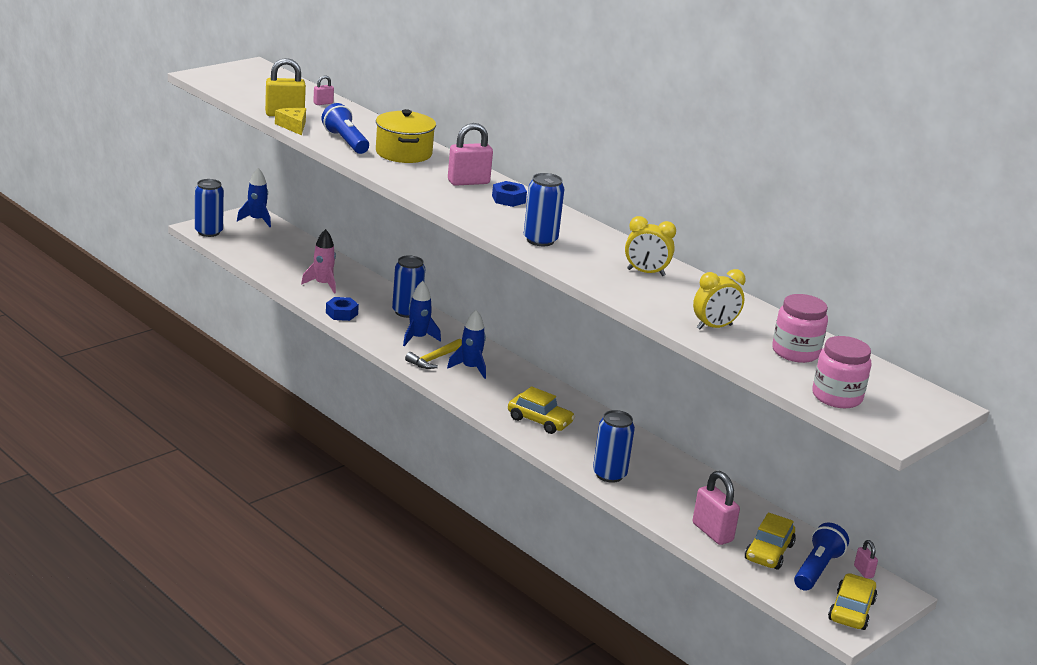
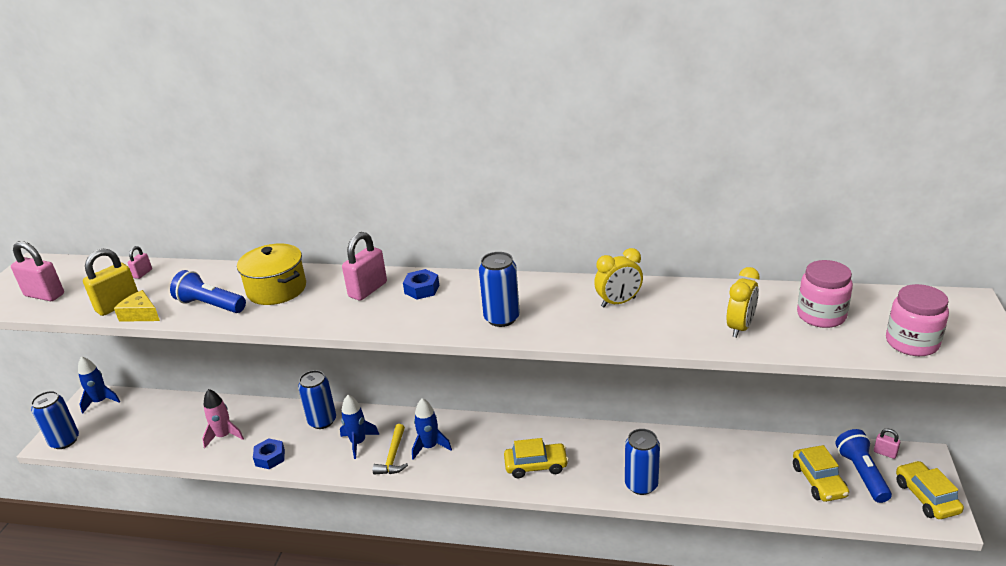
camera: 30 degrees left, 5 degrees up
(712, 532) = (766, 490): pink padlock -> pink padlock (44, 295)

